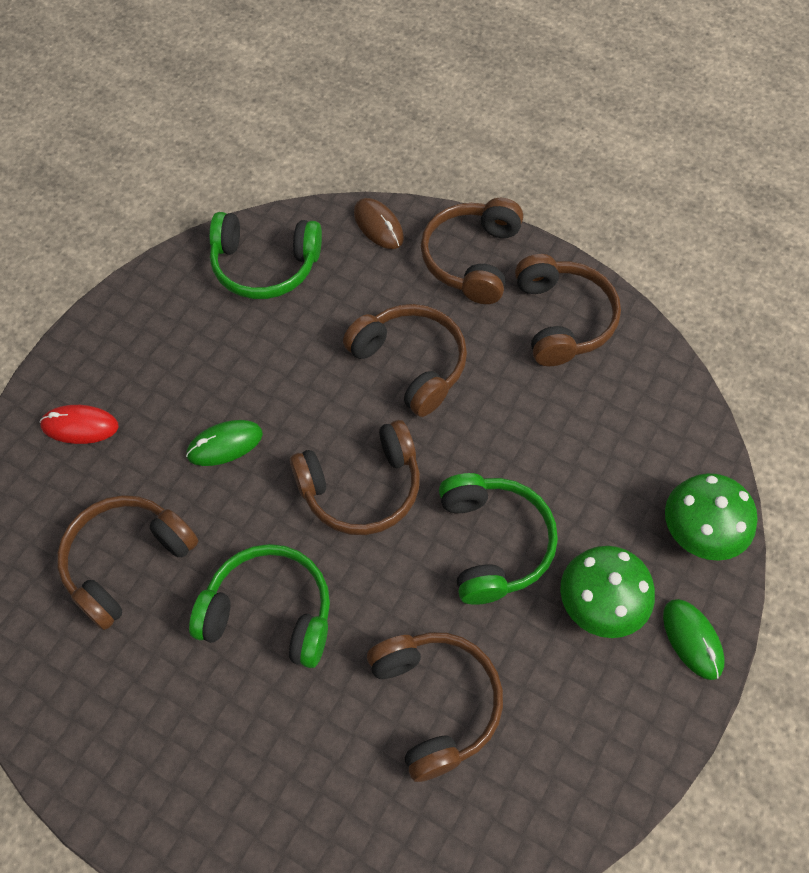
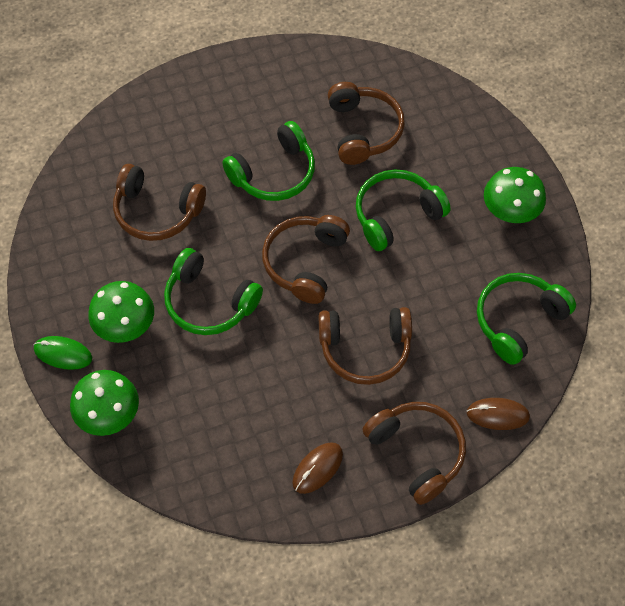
camera: 130 degrees right, 0 degrees up
(80, 426) = (472, 155): red mouse -> none
(133, 346) = (510, 211): none -> green mushroom
(225, 444) = (396, 215): green mouse -> green headphones
(562, 319) = (317, 468): brown headphones -> brown mouse

